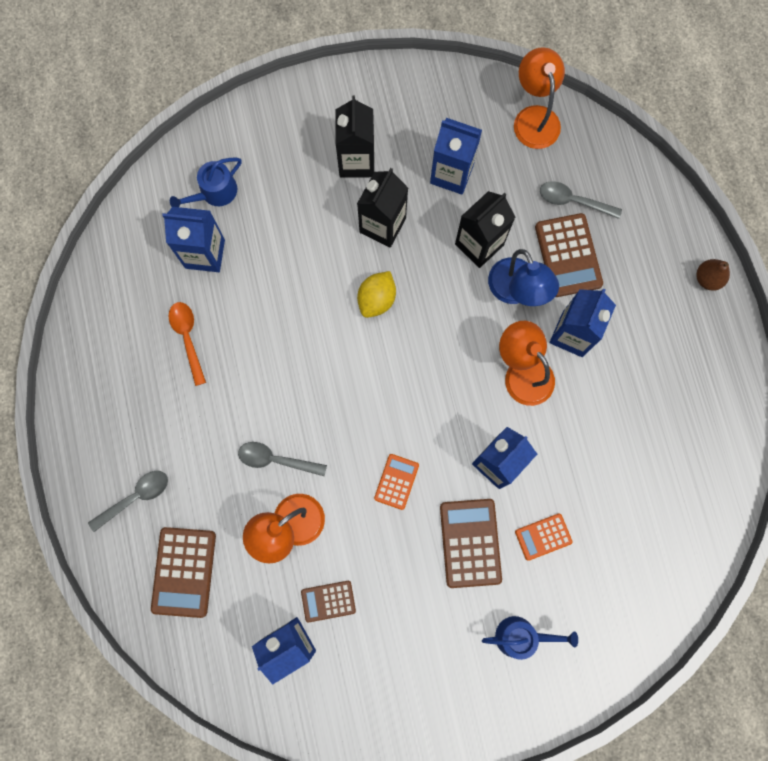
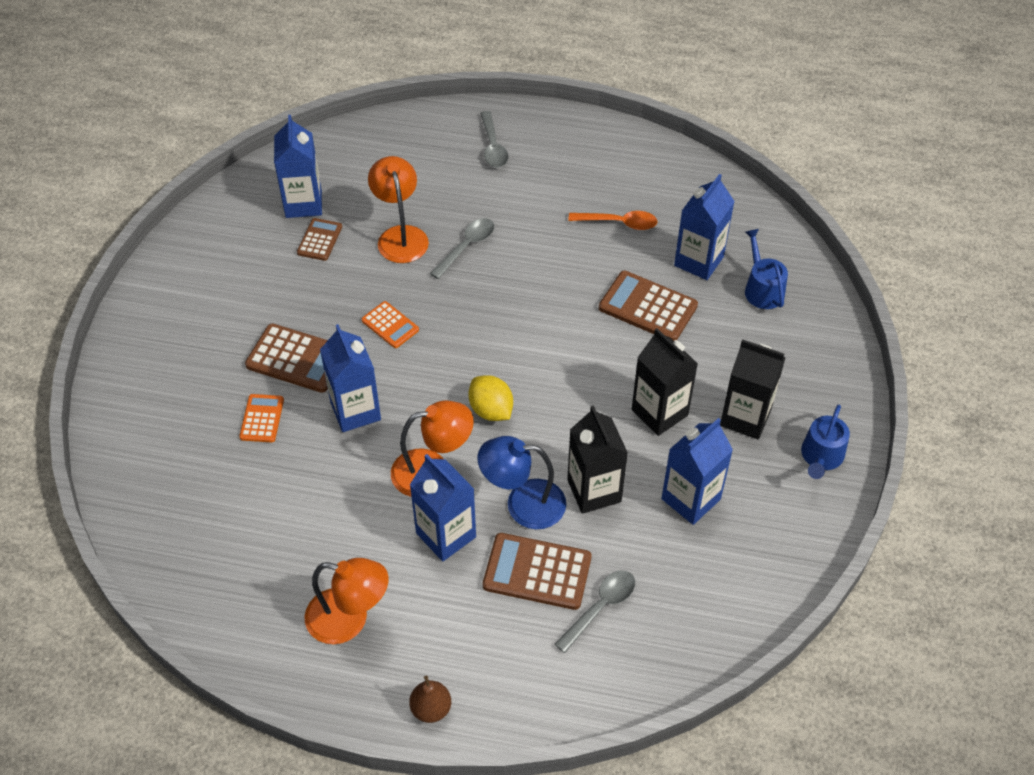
camera: 115 degrees right, 25 degrees down
(184, 571) = (410, 157): brown calculator -> brown calculator (648, 307)
(377, 299) = (580, 377): yellow lemon -> yellow lemon (491, 410)
(521, 636) = (188, 363): blue watering can -> blue watering can (821, 457)
(534, 117) = (726, 614): orange lamp -> orange lamp (349, 619)

